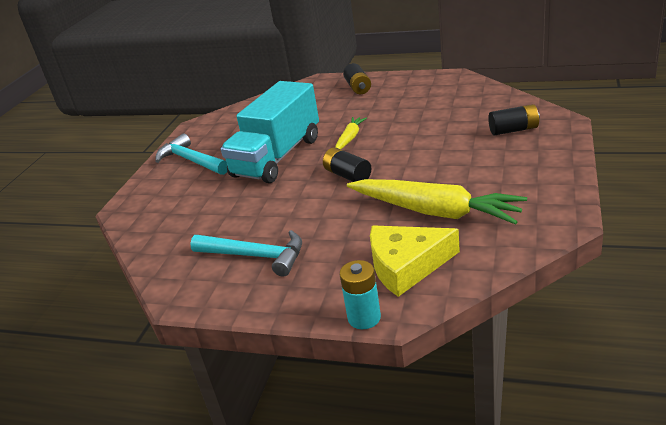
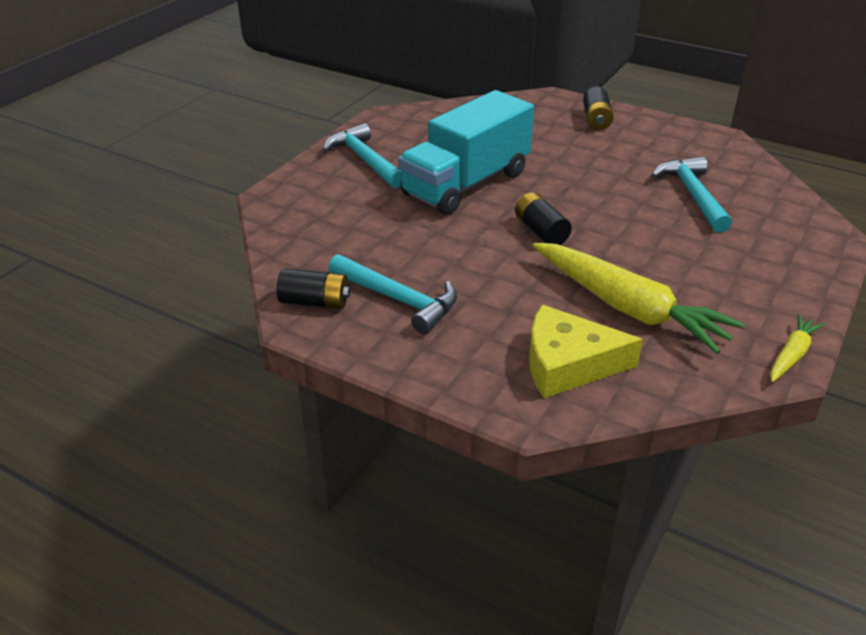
camera: 10 degrees right, 5 degrees up
(350, 138) = (561, 184): yellow carrot -> yellow carrot (791, 355)
(364, 318) = (495, 411): turquoise battery -> none
(449, 120) = (693, 195): none -> turquoise hammer
(513, 130) = (769, 231): black battery -> black battery (315, 302)

